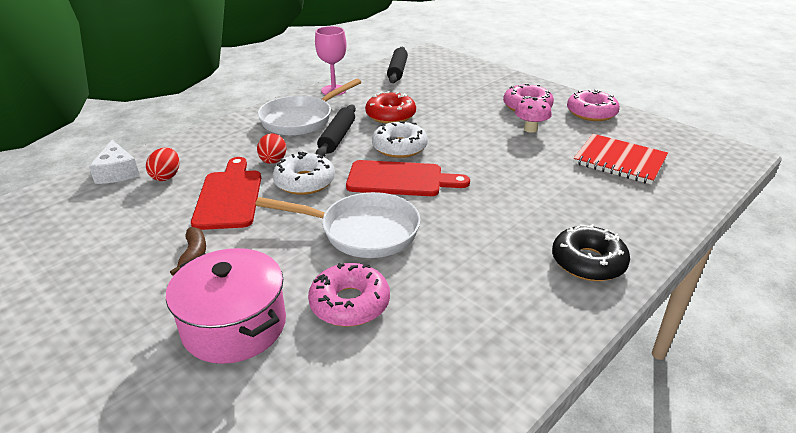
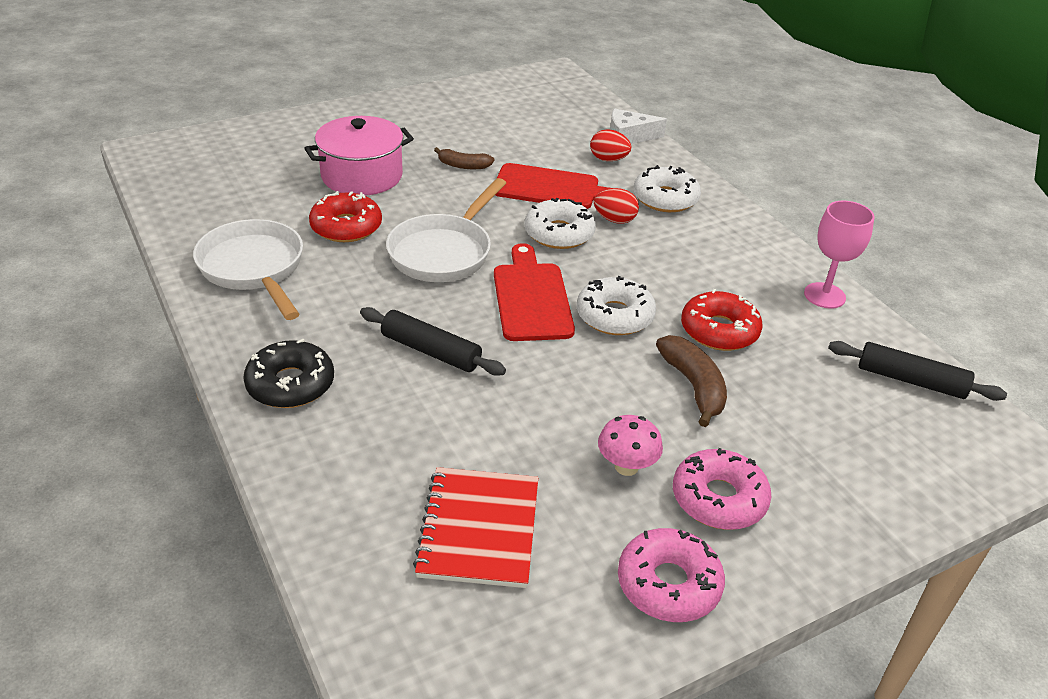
camera: 105 degrees right, 5 degrees up
(231, 145) = (665, 198): none -> white donut
(301, 119) = (724, 253): white pan -> white pan (254, 269)
(337, 138) = (660, 272): black rolling pin -> black rolling pin (431, 351)
(349, 303) = (346, 227): pink donut -> red donut
(400, 179) = (531, 297): red cutting board -> red cutting board turned 150 degrees clockwise
(449, 118) = (693, 386): none -> brown banana
(619, 161) = (479, 529): red notebook -> red notebook turned 45 degrees counterclockwise

